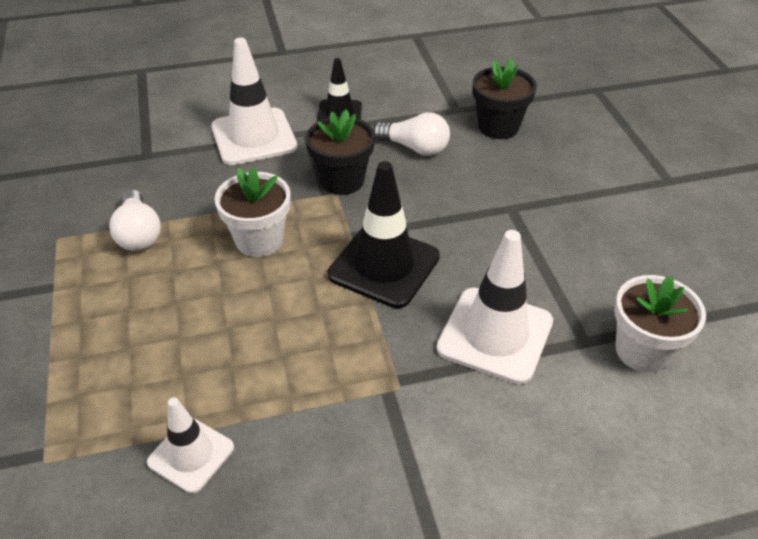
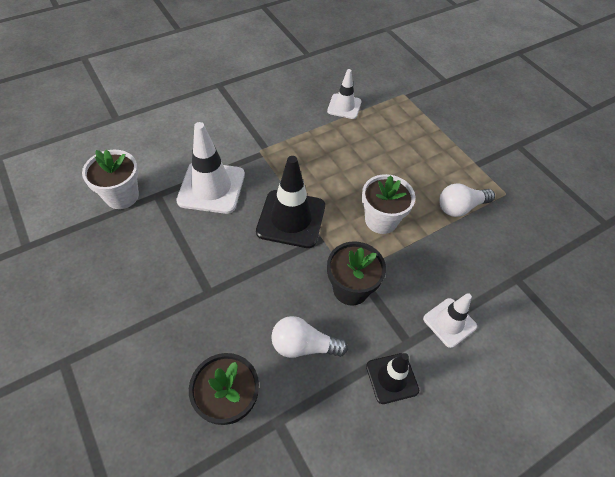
camera: 160 degrees right, 10 degrees up
(139, 234) = (460, 207): white light bulb -> white light bulb turned 75 degrees counterclockwise
(254, 137) = (449, 322): white traffic cone -> white traffic cone, size x0.60

